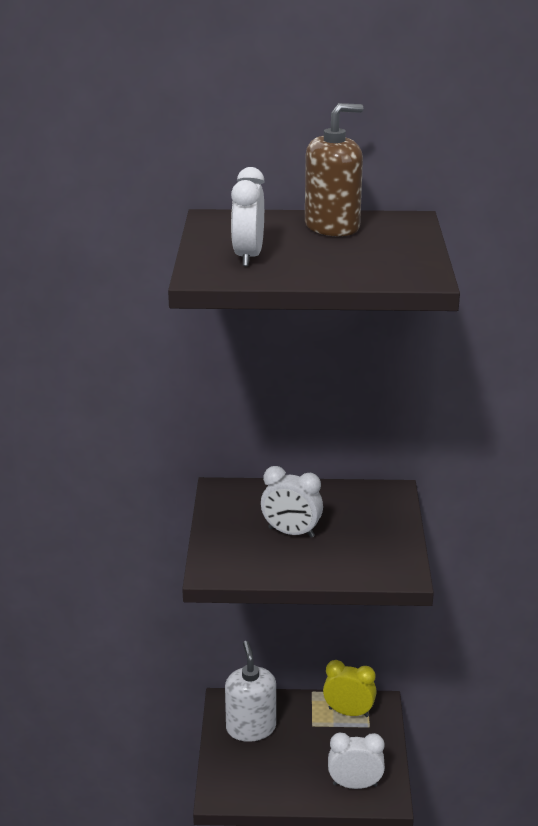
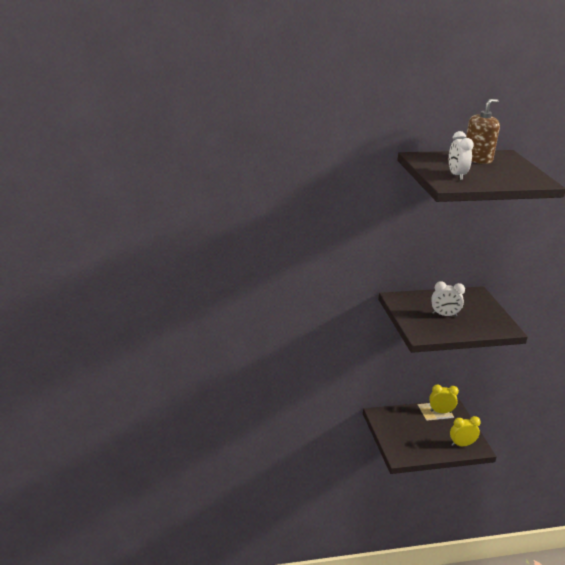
camera: 15 degrees left, 0 degrees up
(251, 727) = (397, 424): white soap dispenser -> none
(355, 784) = (462, 444): white clock -> yellow clock

